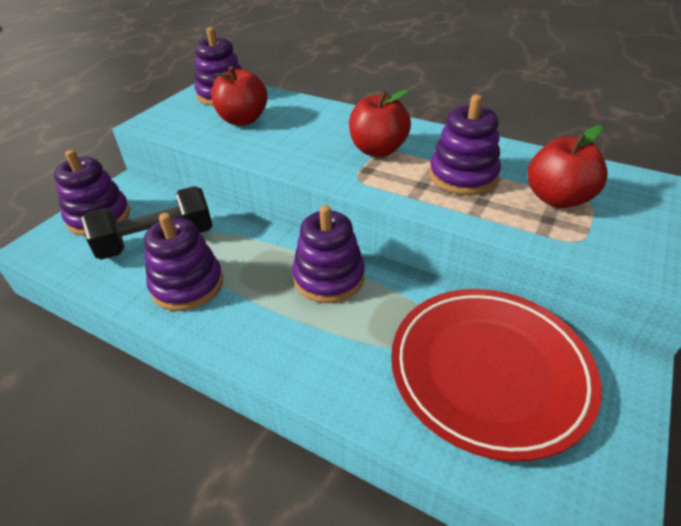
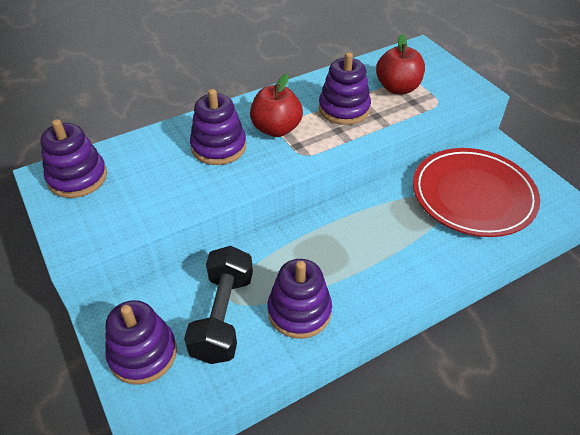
camera: 60 degrees left, 5 degrees up
(243, 120) = (147, 181): red apple -> none
(329, 277) = (351, 227): purple stacking toy -> purple stacking toy (219, 147)

